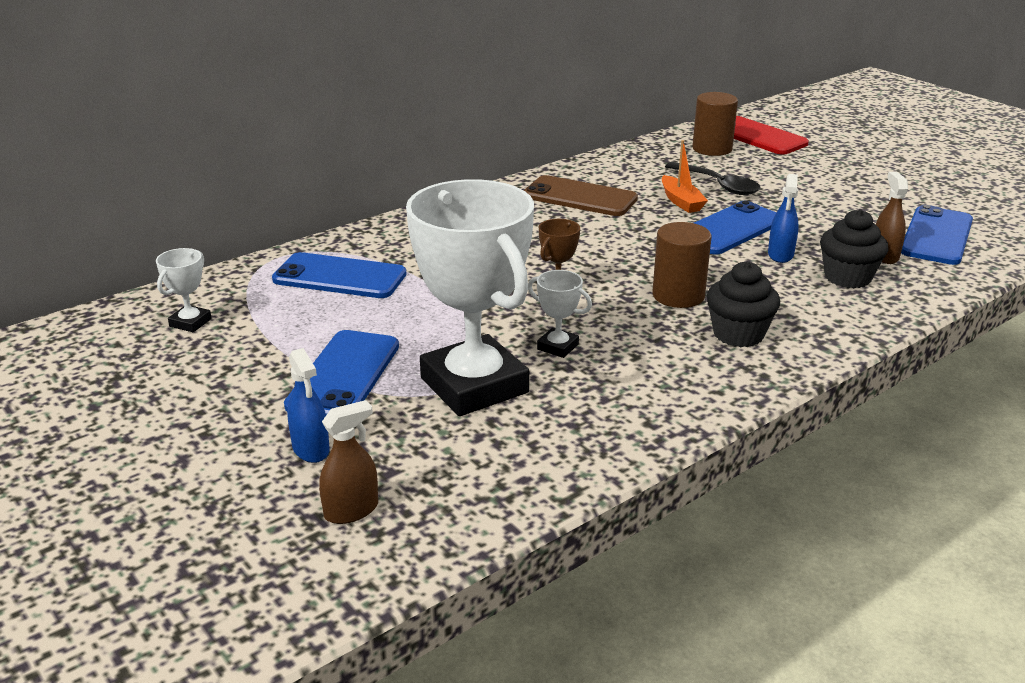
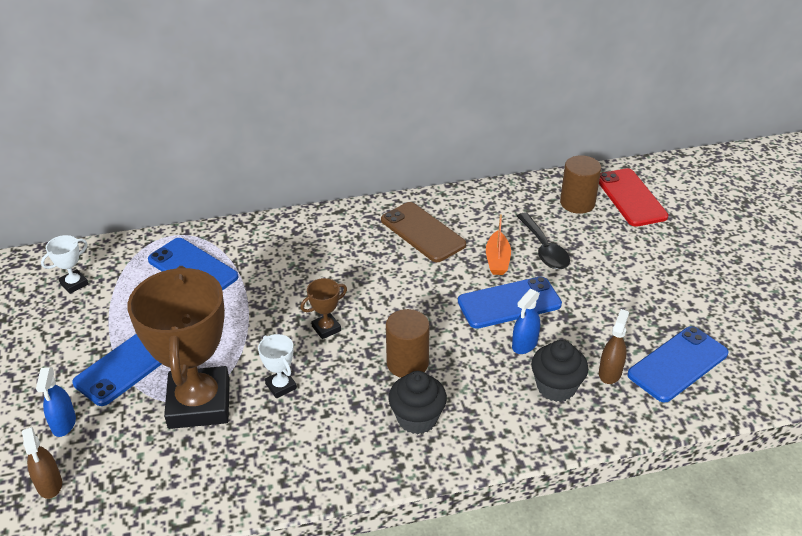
camera: 25 degrees right, 10 degrees up
(351, 510) = (49, 484): brown spray bottle -> brown spray bottle turned 75 degrees clockwise
(474, 385) = (199, 403): white trophy -> brown trophy

